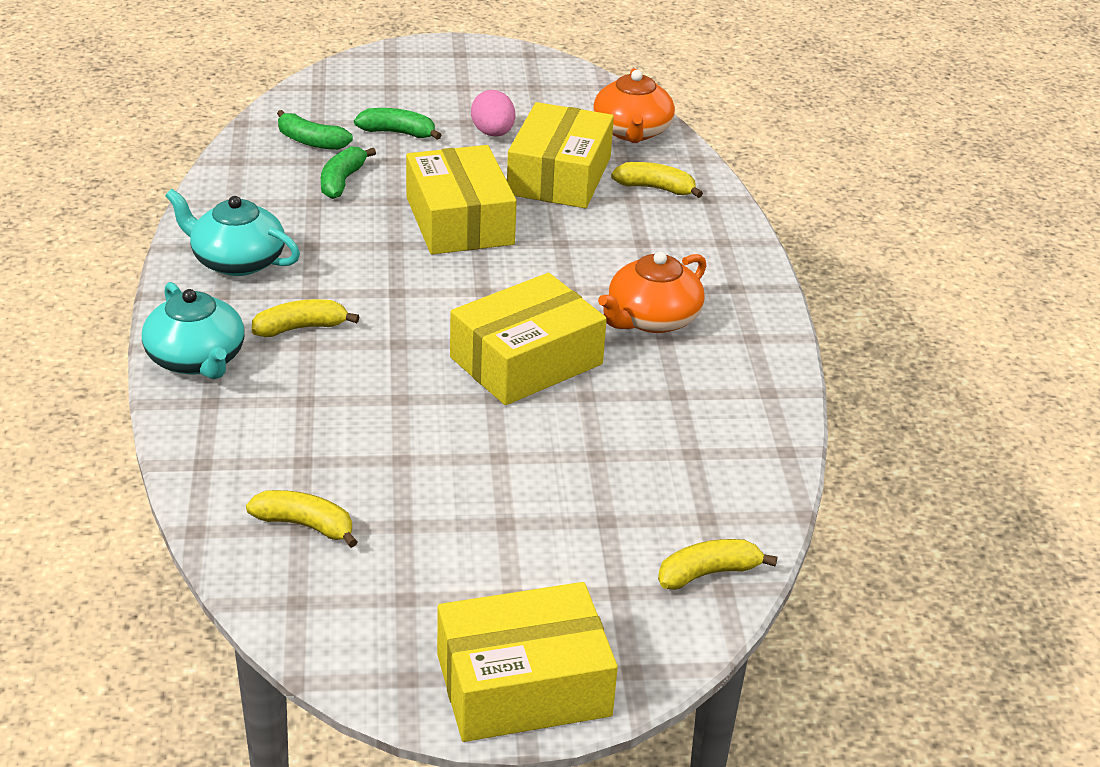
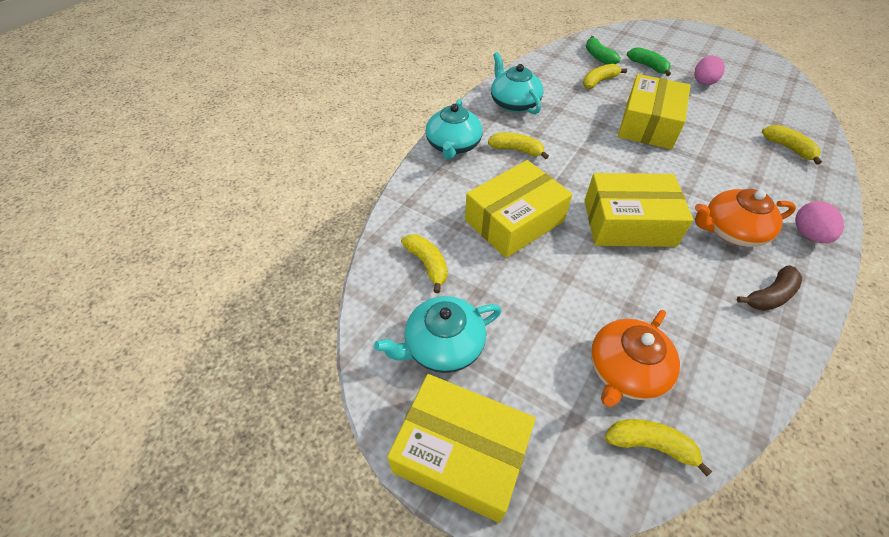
camera: 40 degrees right, 15 degrees up
(342, 181) = (599, 81): green banana -> yellow banana
(409, 600) = (443, 345): none -> turquoise teapot
(559, 176) = (728, 119): yellow box -> yellow box (514, 221)
(632, 131) = (794, 109): orange teapot -> orange teapot (625, 370)
(735, 373) = (770, 295): none -> brown banana
(736, 287) = (808, 234): none -> pink egg

